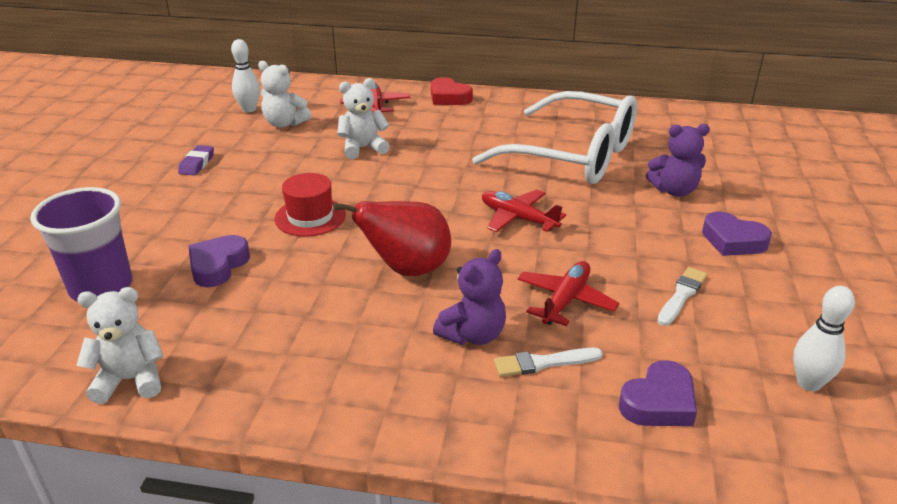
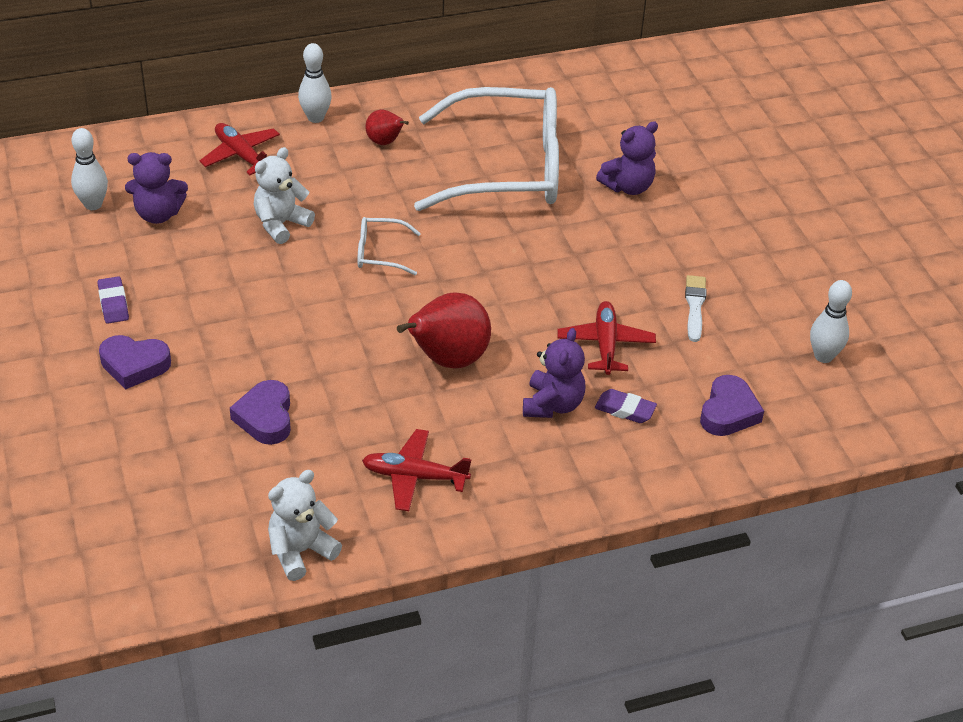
camera: 30 degrees left, 10 degrees up
(101, 287) = (174, 480): purple cup -> none
(284, 123) = (158, 214): white teddy bear -> purple teddy bear
(310, 217) = (304, 332): red hat -> none
(420, 183) = (380, 253): none -> white glasses
(449, 97) = (315, 118): red heart -> white bowling pin
(487, 120) = (385, 142): none -> red pear
(517, 218) = (506, 267): red plane -> red plane (414, 476)
(543, 363) = (625, 410): white brush -> purple eraser
(733, 241) = (707, 232): purple heart -> purple heart (134, 365)

